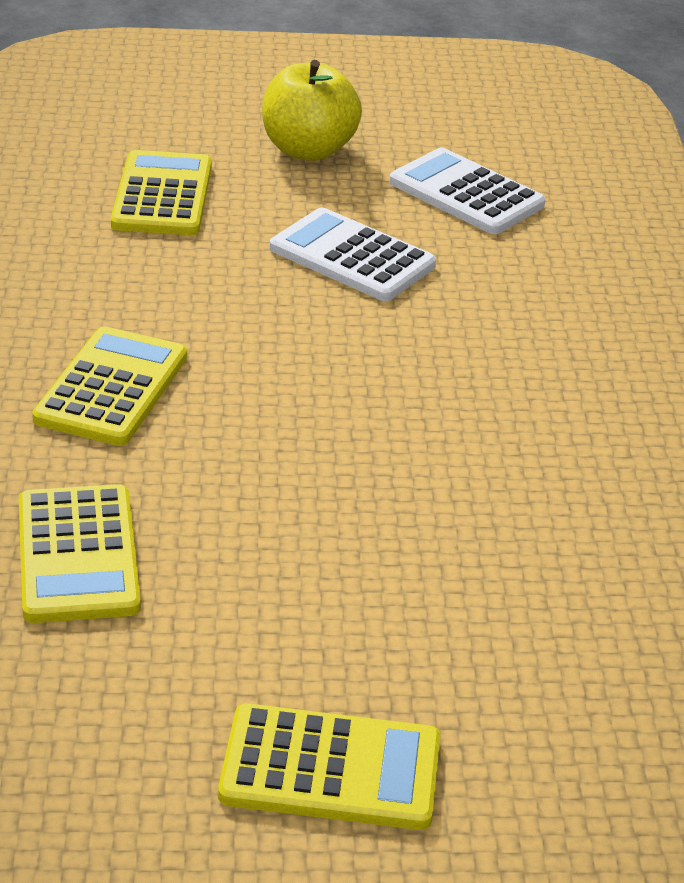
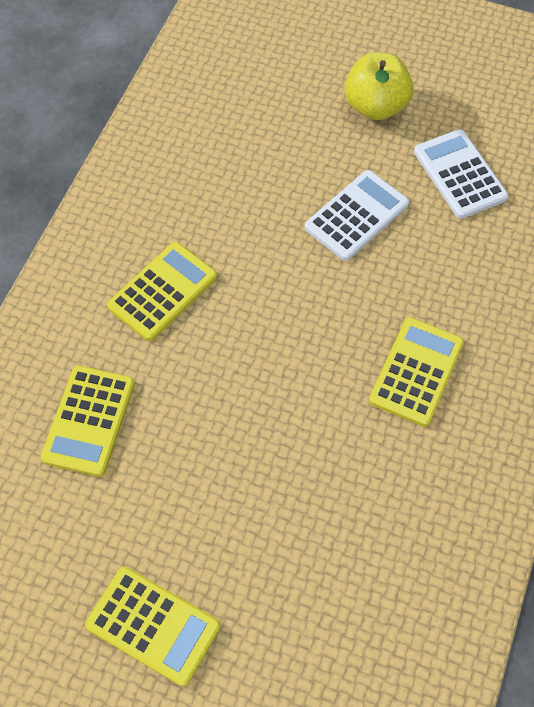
camera: 25 degrees right, 25 degrees up
(162, 195) = (264, 127): yellow calculator -> yellow calculator (416, 372)
(352, 257) = (356, 216): white calculator -> white calculator turned 75 degrees clockwise

